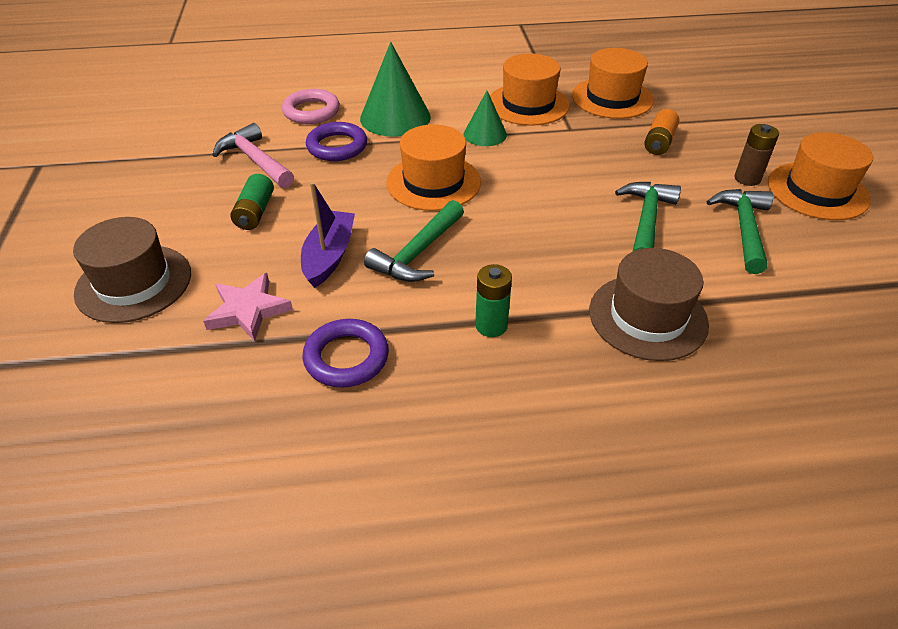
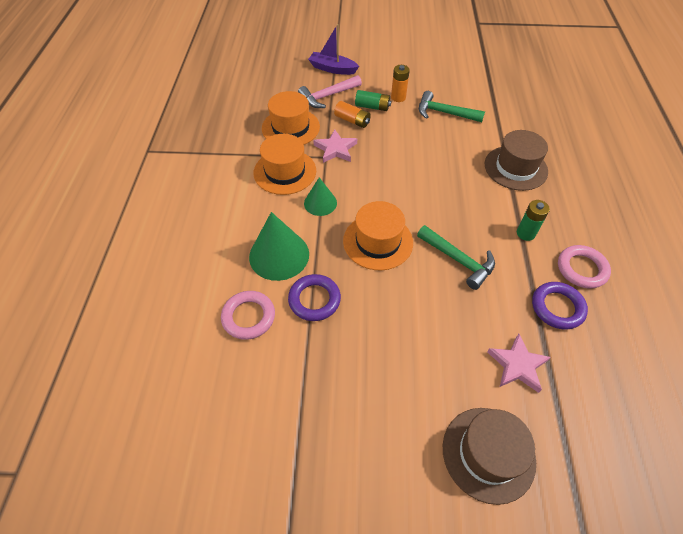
camera: 80 degrees left, 10 degrees up
(255, 160) = (322, 364): pink hammer -> pink hammer (327, 96)
(255, 212) = (401, 363): green battery -> green battery (372, 107)
(329, 256) = (459, 312): purple boat -> purple boat (332, 69)
(430, 394) = (581, 269): none -> pink ring
(590, 135) = (335, 149): none -> pink star
(646, 220) = (433, 147): green hammer -> none
(747, 178) = (398, 97): brown battery -> orange battery
(817, 191) = (413, 77): orange hat -> none

